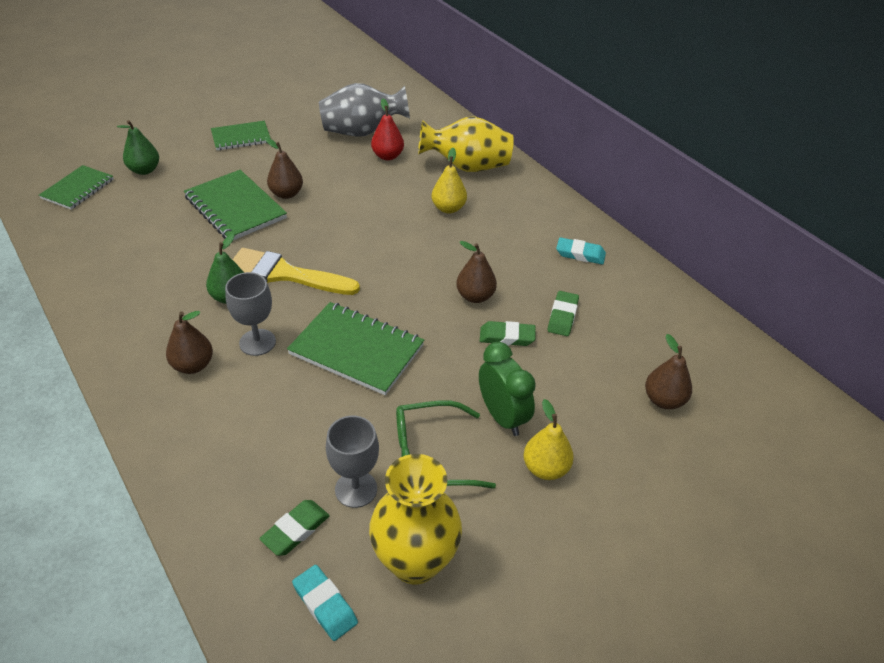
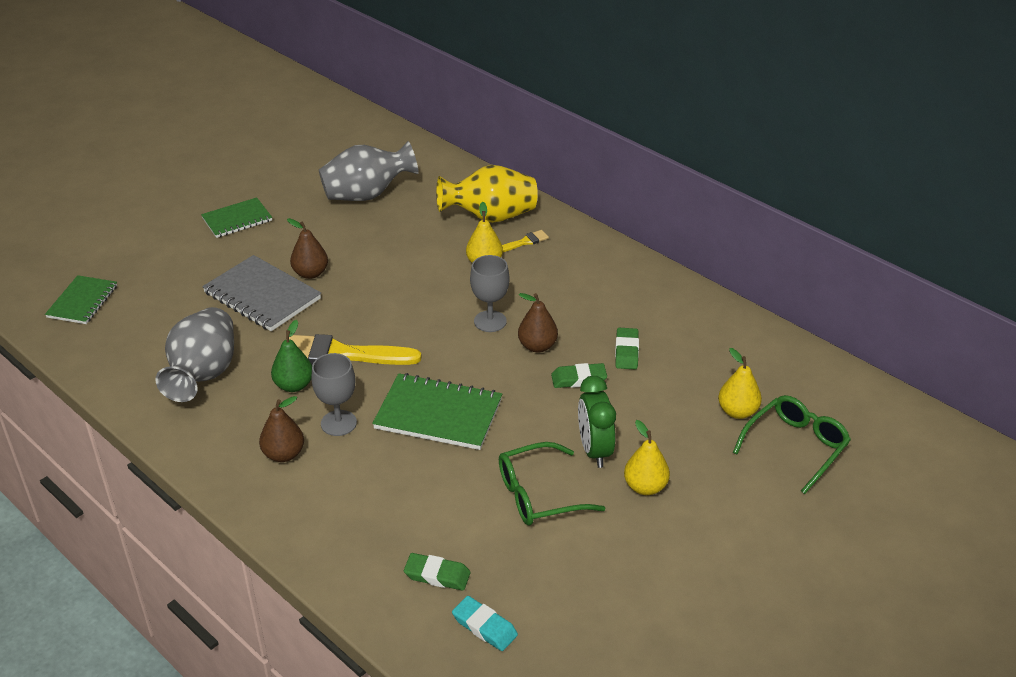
camera: 10 degrees left, 5 degrees down
(144, 170) = (146, 271): green pear -> none
(152, 273) = (203, 374): none -> grey vase
(235, 208) = (262, 296): green notebook -> grey notebook
(295, 530) = (437, 575): green eraser -> green eraser turned 75 degrees clockwise
(356, 489) = (480, 533): grey goblet -> grey goblet (490, 321)
(387, 156) = (403, 217): red pear -> none
(415, 561) = (552, 580): yellow vase -> none
(492, 194) = (524, 242): none -> yellow brush
(502, 417) = (594, 450): green clock -> green clock turned 150 degrees counterclockwise
(580, 254) = (628, 289): turquoise eraser -> none
(664, 400) = (737, 411): brown pear -> yellow pear
(720, 451) = (796, 446): none -> green glasses

